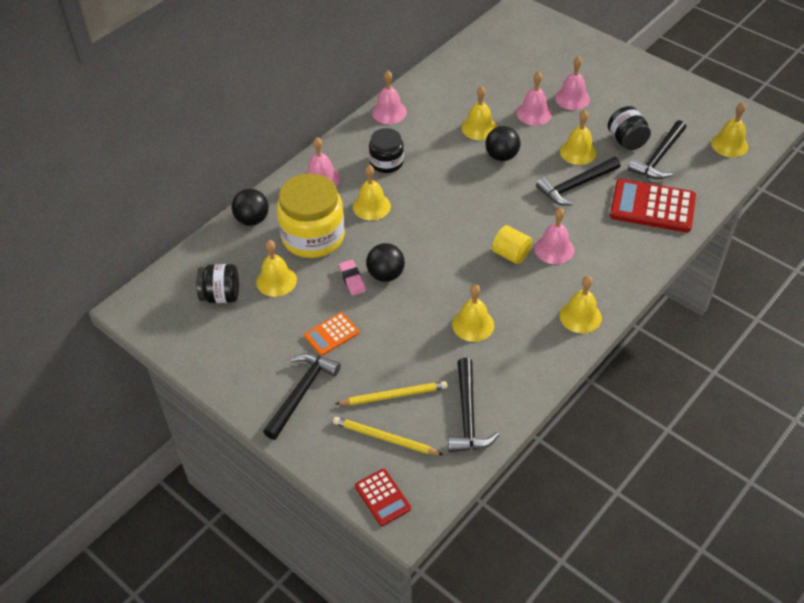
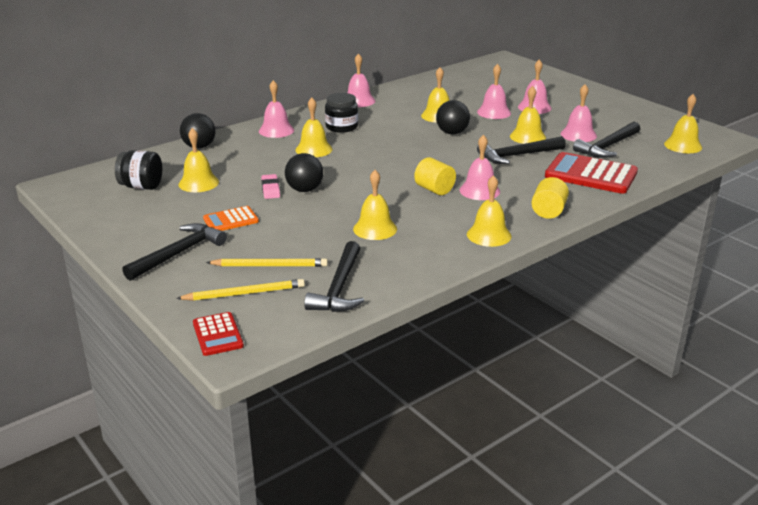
camera: 10 degrees right, 20 degrees down
(313, 236) = (249, 161): yellow jar -> none
(385, 438) = (244, 293): yellow pencil -> yellow pencil turned 135 degrees clockwise
(626, 141) = (578, 135): black jar -> pink bell
(626, 271) = (548, 211): none -> yellow cylinder

